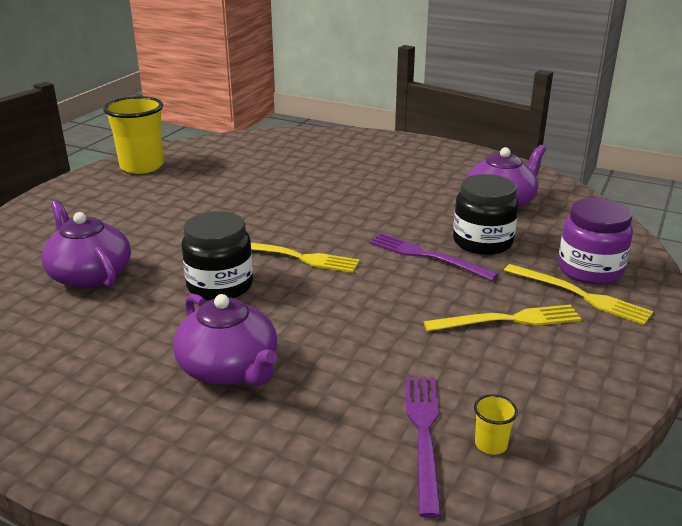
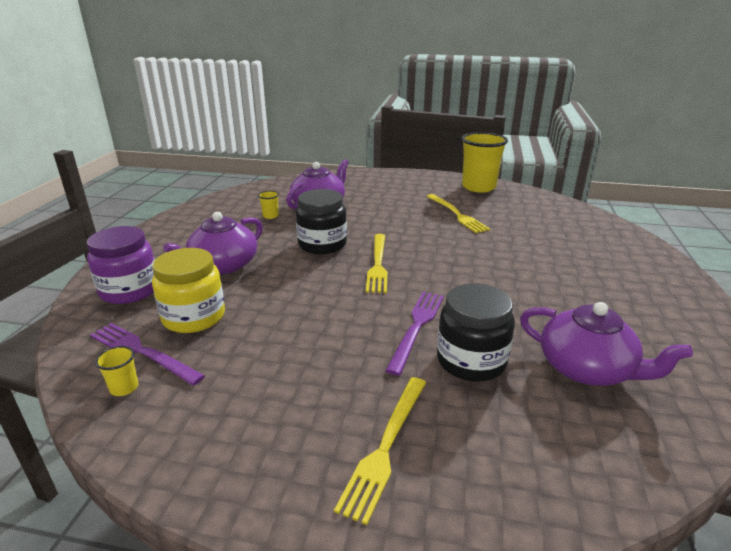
camera: 75 degrees right, 0 degrees up
(88, 318) = (270, 216): none -> yellow cup
(358, 394) = (194, 317): none -> yellow jar
(424, 434) = (142, 352): purple fork -> purple fork turned 135 degrees counterclockwise
(508, 320) = (313, 388): yellow fork -> yellow fork (457, 214)
(590, 270) = (455, 457): purple jar -> purple jar (130, 290)

